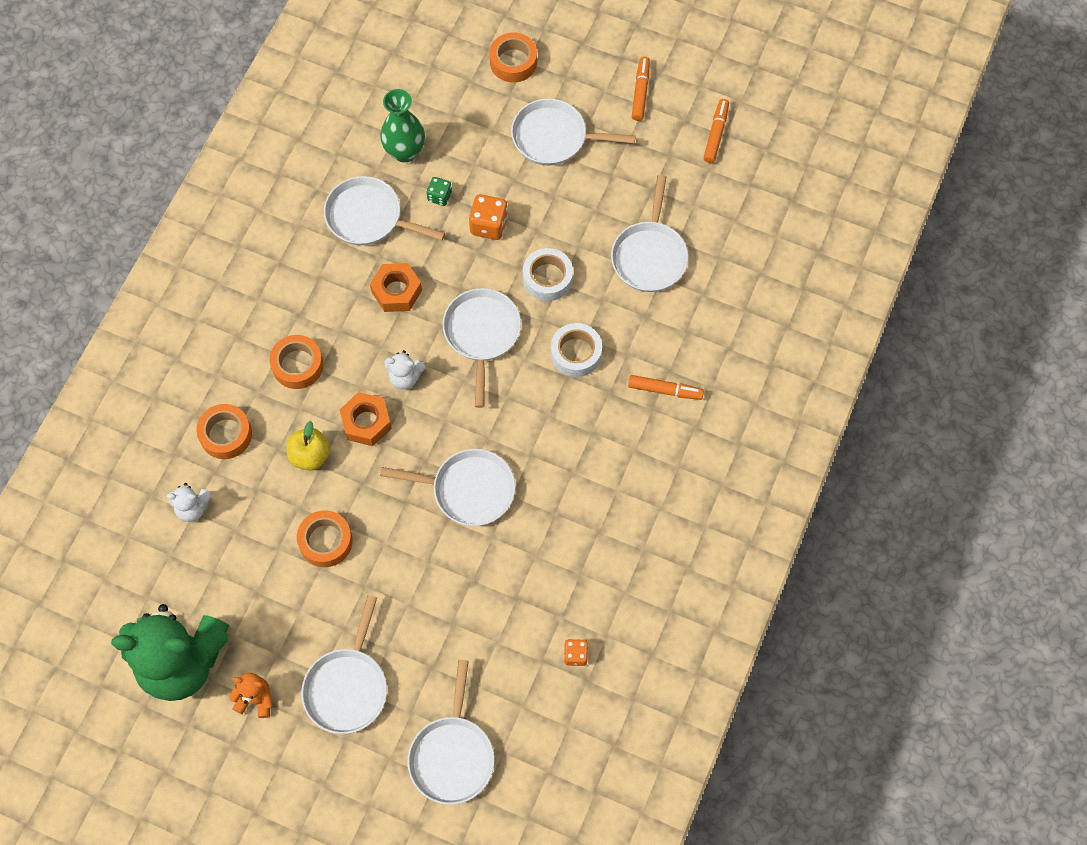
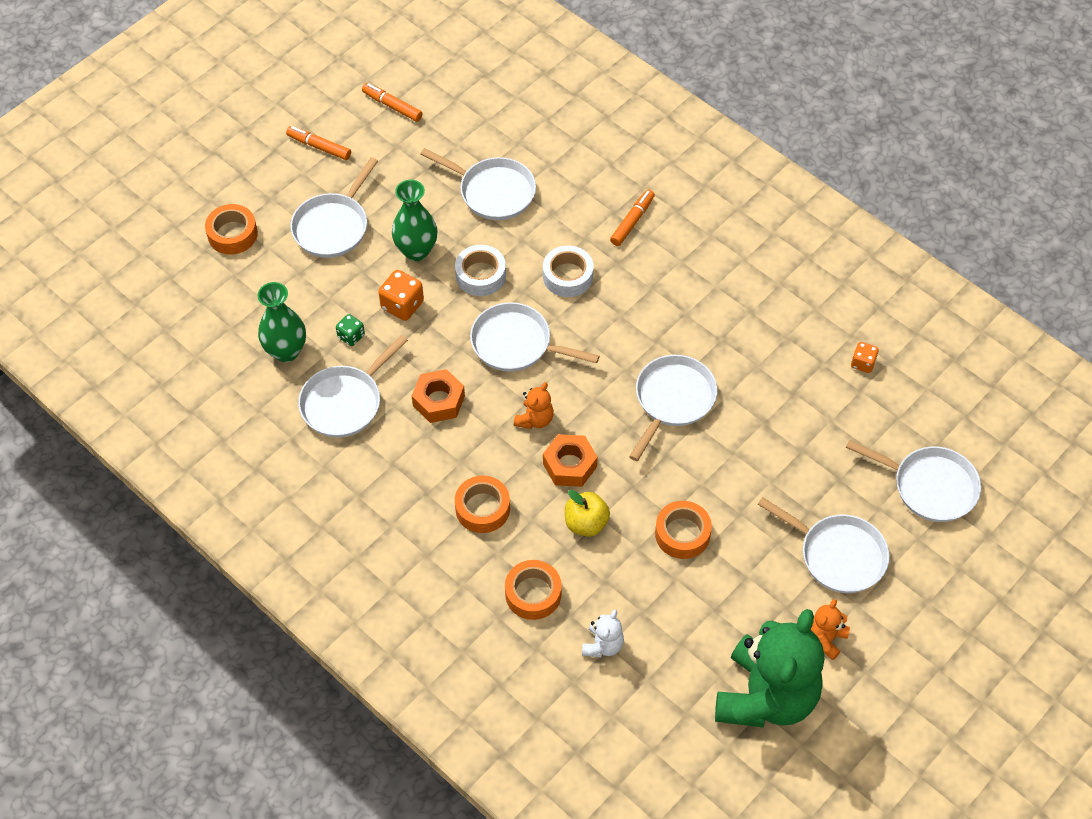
camera: 70 degrees left, 10 degrees down
(405, 377) = (535, 419): white teddy bear -> orange teddy bear
(554, 215) = (416, 251): none -> green vase

